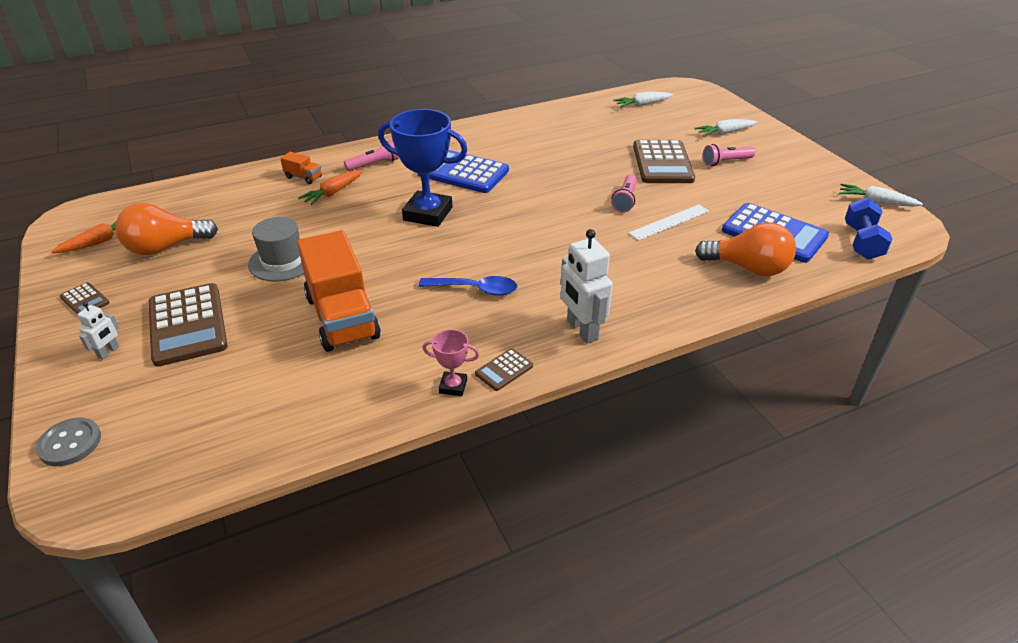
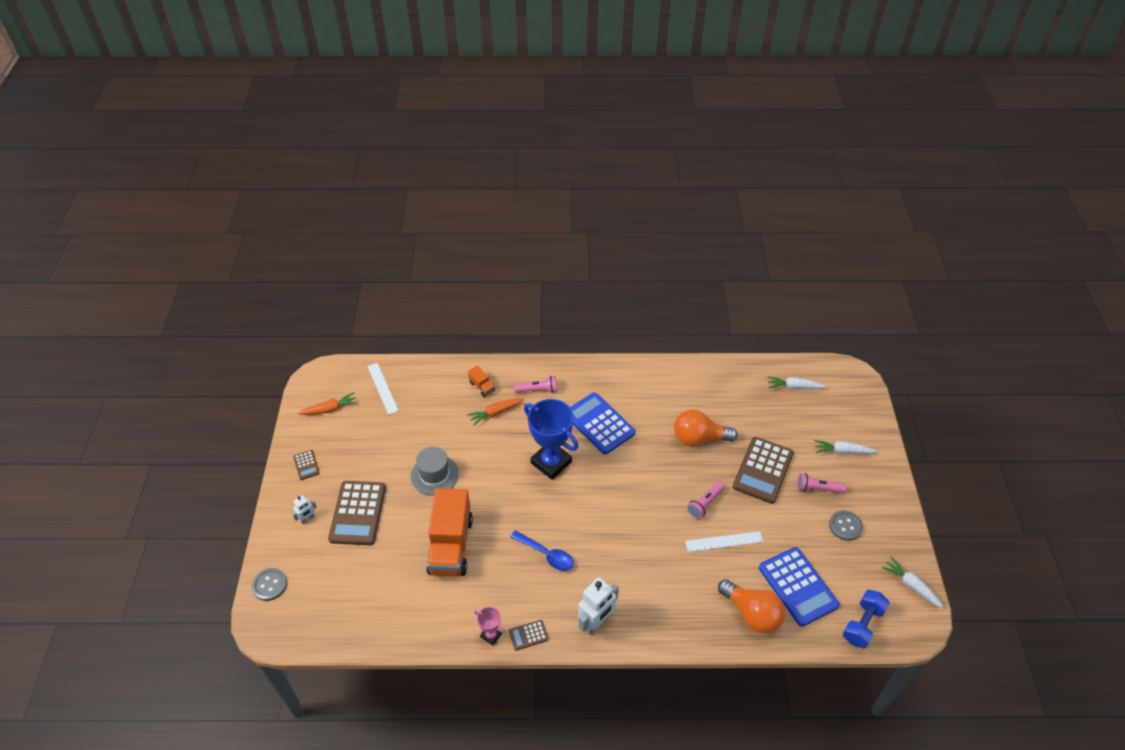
camera: 25 degrees right, 10 degrees up
(165, 247) = (367, 431): orange light bulb -> orange light bulb (699, 438)
(170, 207) = (382, 388): none -> white ruler
(581, 330) = (596, 622): white robot -> white robot turned 135 degrees counterclockwise
(776, 179) = (845, 526): none -> grey button

